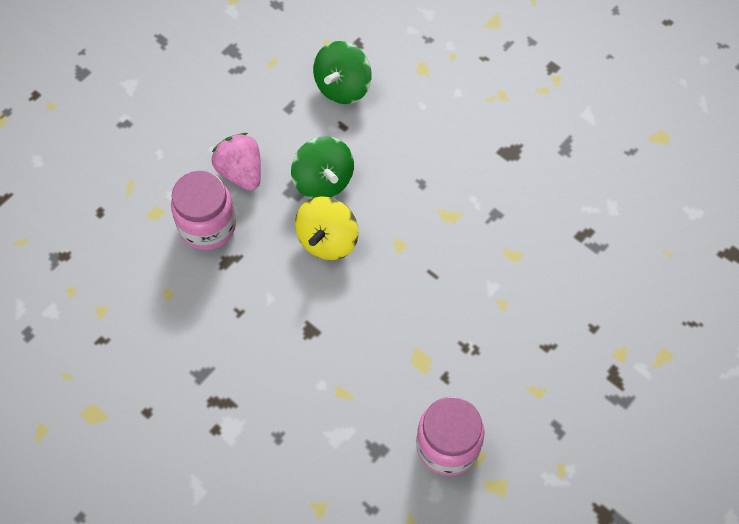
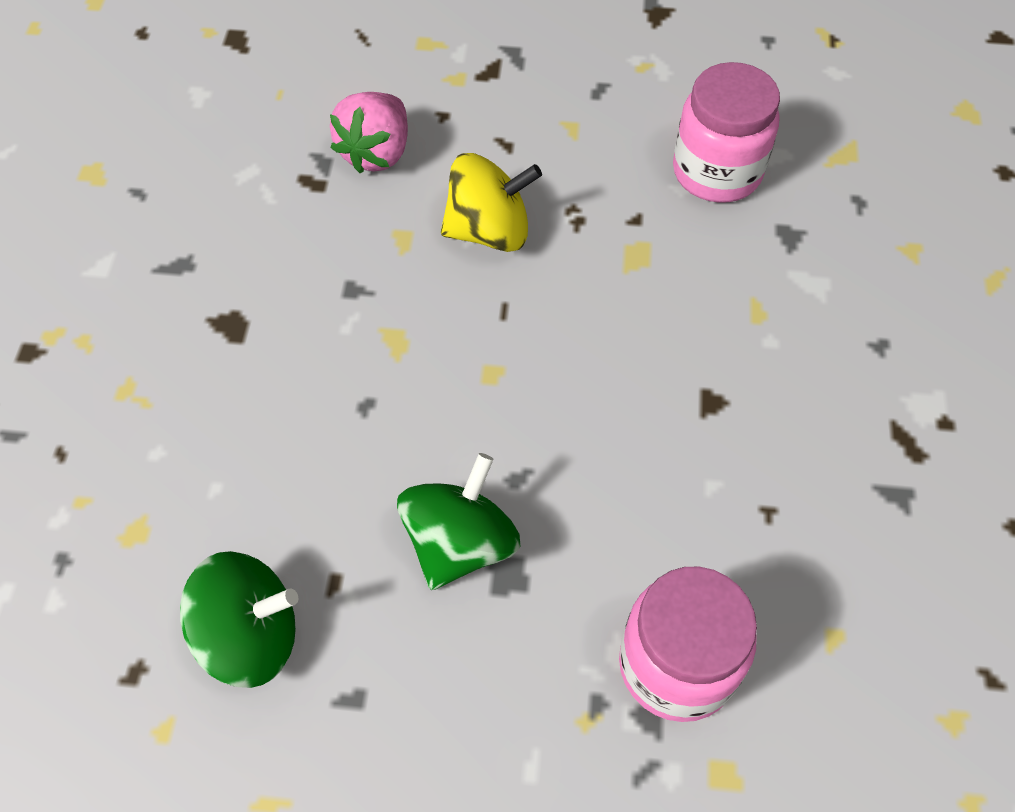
camera: 125 degrees left, 5 degrees down
(241, 172) = (539, 686): pink strawberry -> pink strawberry (376, 153)
(327, 240) = (557, 470): yellow spinning top -> yellow spinning top (489, 231)

